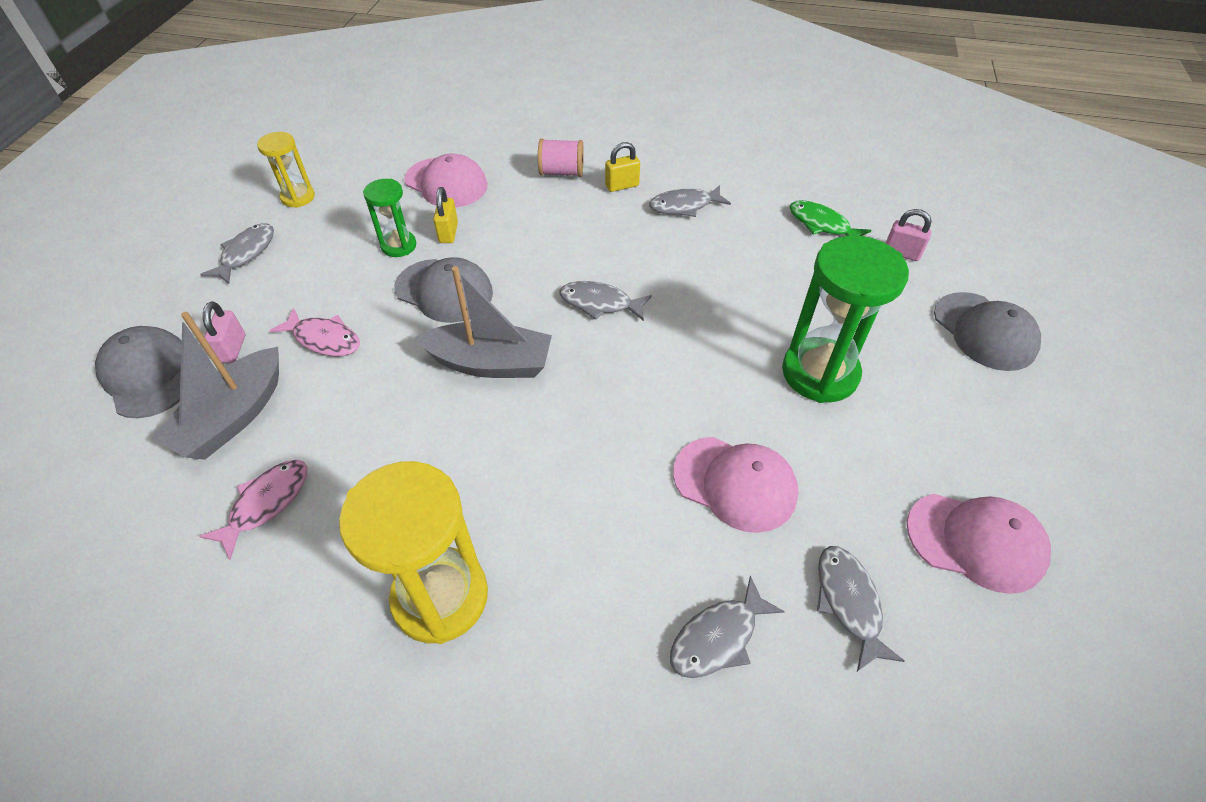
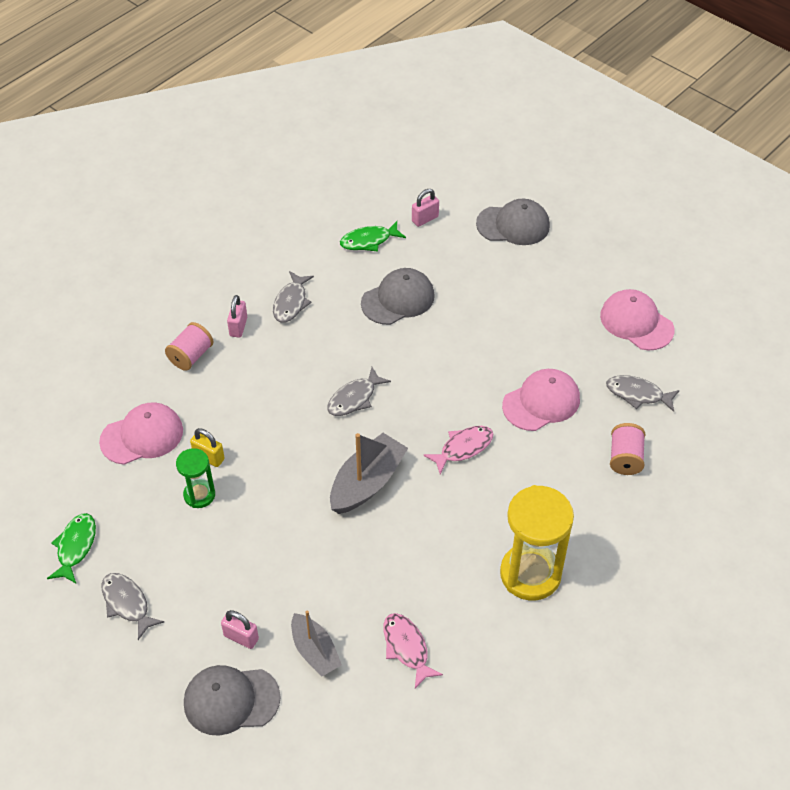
camera: 60 degrees left, 0 degrees up
(233, 417) = (315, 651): grey boat -> grey boat, size x0.66
(298, 197) = (75, 547): yellow hourglass -> green fish
(324, 339) = (273, 575): pink fish -> pink fish (463, 448)
(444, 291) = (274, 483): grey cap -> grey cap (398, 299)
(622, 186) = (238, 327): yellow padlock -> pink padlock
(718, 637) = (625, 458): grey fish -> pink spool
(820, 373) = (491, 319): green hourglass -> none
(976, 541) = (636, 322): pink cap -> pink cap turned 90 degrees counterclockwise

